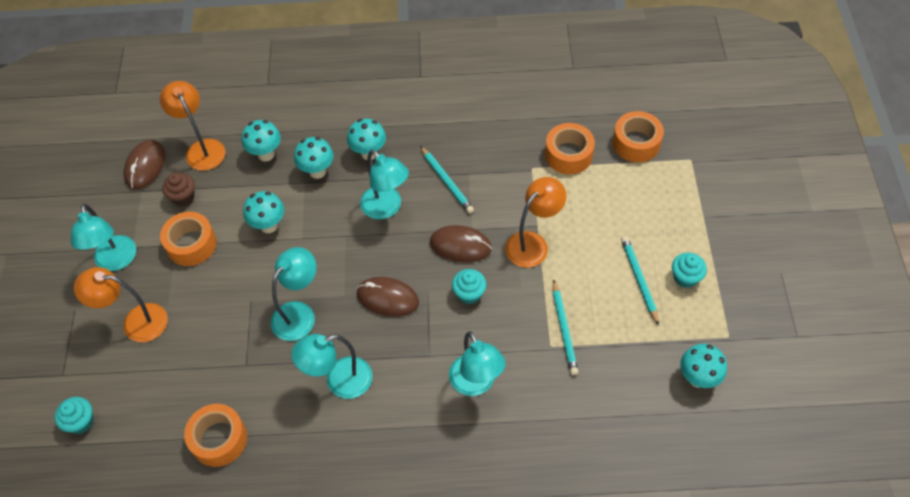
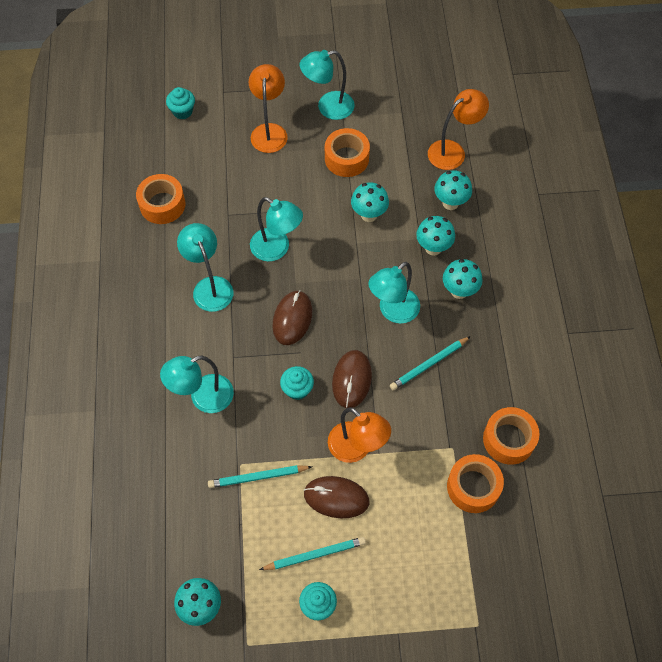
camera: 85 degrees right, 5 degrees up
(145, 166) = (429, 111): brown mouse -> brown mouse (336, 498)
(183, 197) = (397, 145): brown cupcake -> none
(636, 143) = (496, 563): orange tape -> orange tape (508, 439)

